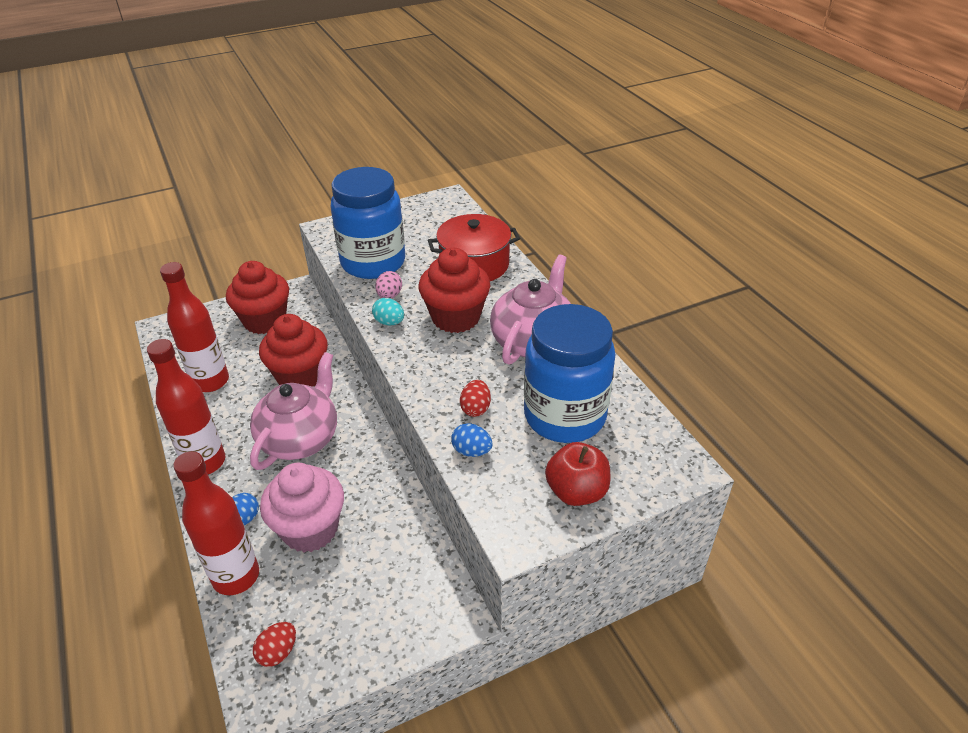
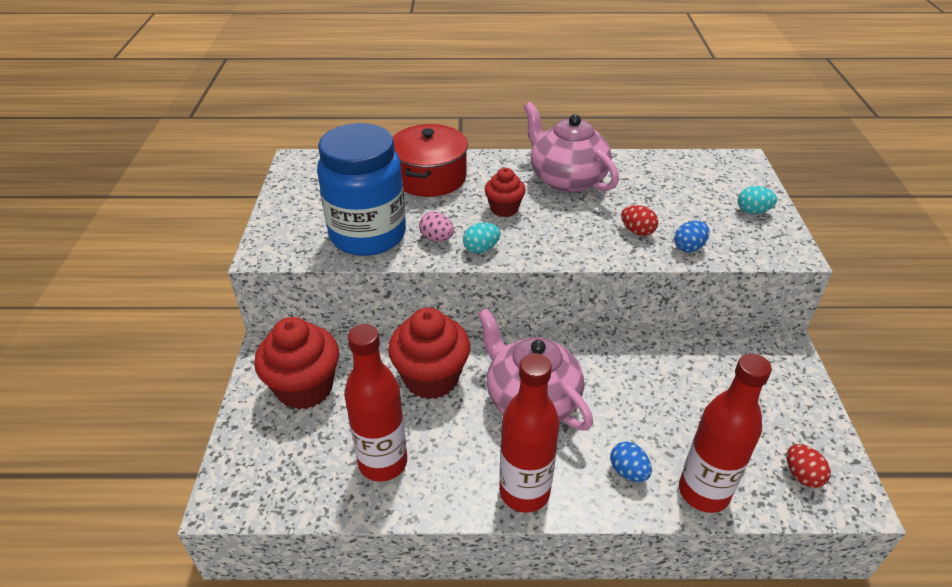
camera: 65 degrees left, 0 degrees up
(310, 529) = (661, 419): pink cupcake -> none
(456, 318) = (504, 209): red cupcake -> red cupcake, size x0.57
(564, 416) = (668, 192): blue jar -> none
(576, 492) = (753, 211): red apple -> turquoise egg

